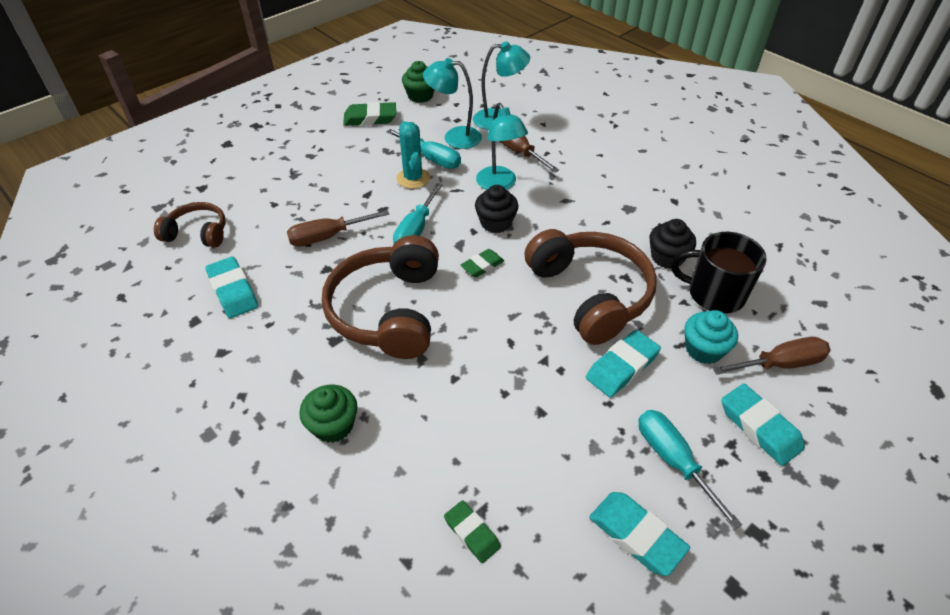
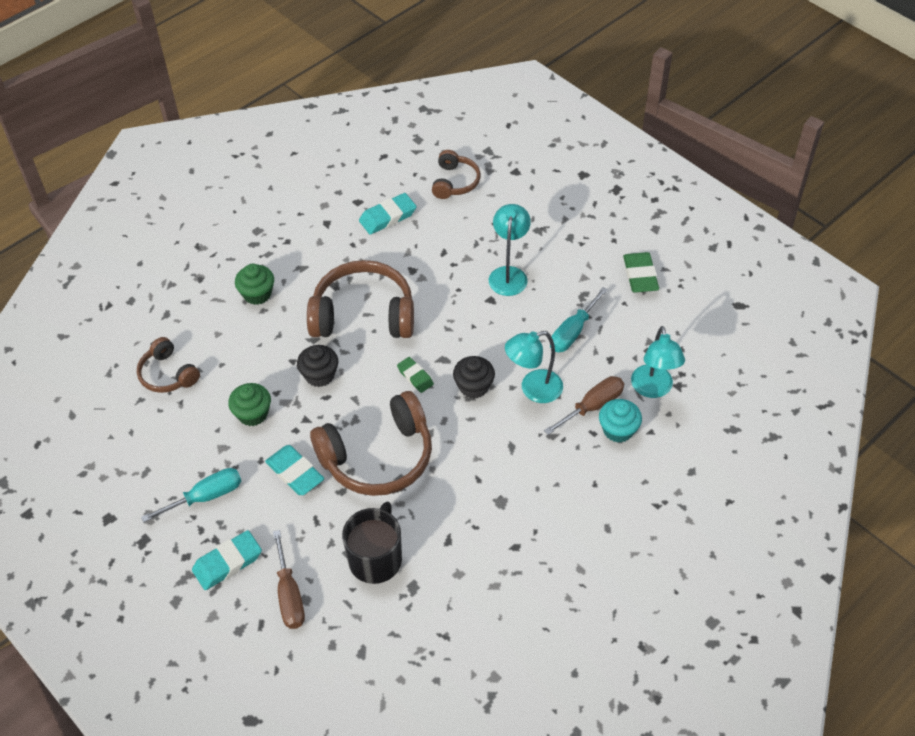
camera: 90 degrees right, 5 degrees up
(327, 237) = (452, 265): brown screwdriver -> none
(413, 178) = (538, 319): turquoise cactus -> none
(415, 230) = (462, 326): turquoise screwdriver -> none
(420, 96) = (691, 315): green cupcake -> green cupcake (252, 414)
(454, 137) = (613, 349): turquoise lamp -> turquoise lamp (509, 274)
(472, 533) = (168, 374): green eraser -> brown headphones
(636, 535) = (152, 466): turquoise eraser -> none
(667, 257) = (426, 526): black cupcake -> black cupcake (319, 375)
(703, 349) = (309, 537): turquoise cupcake -> turquoise cupcake (618, 430)

